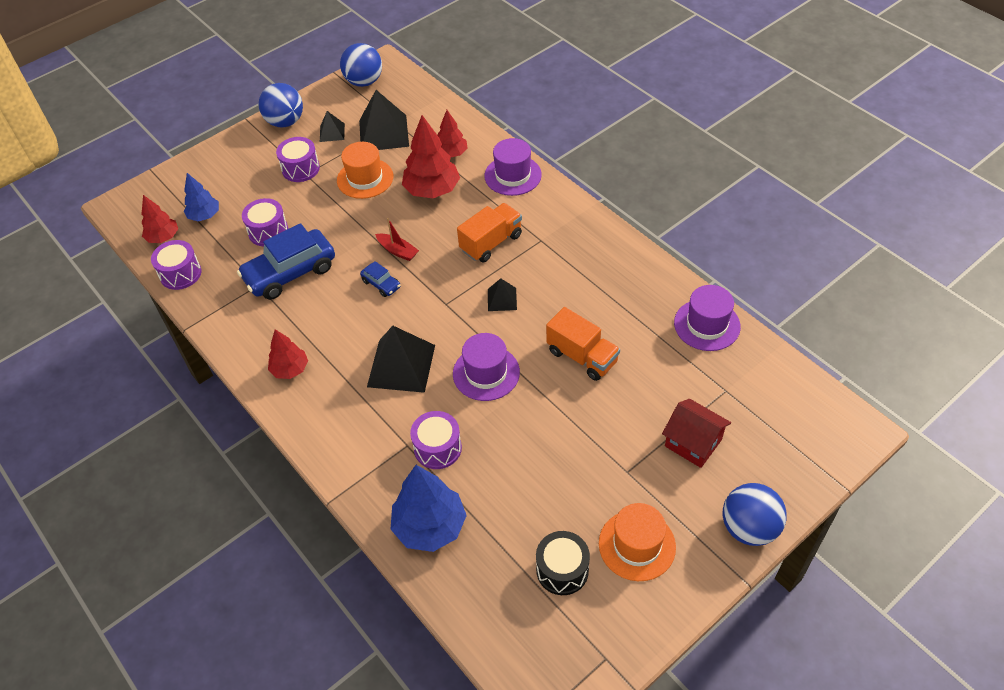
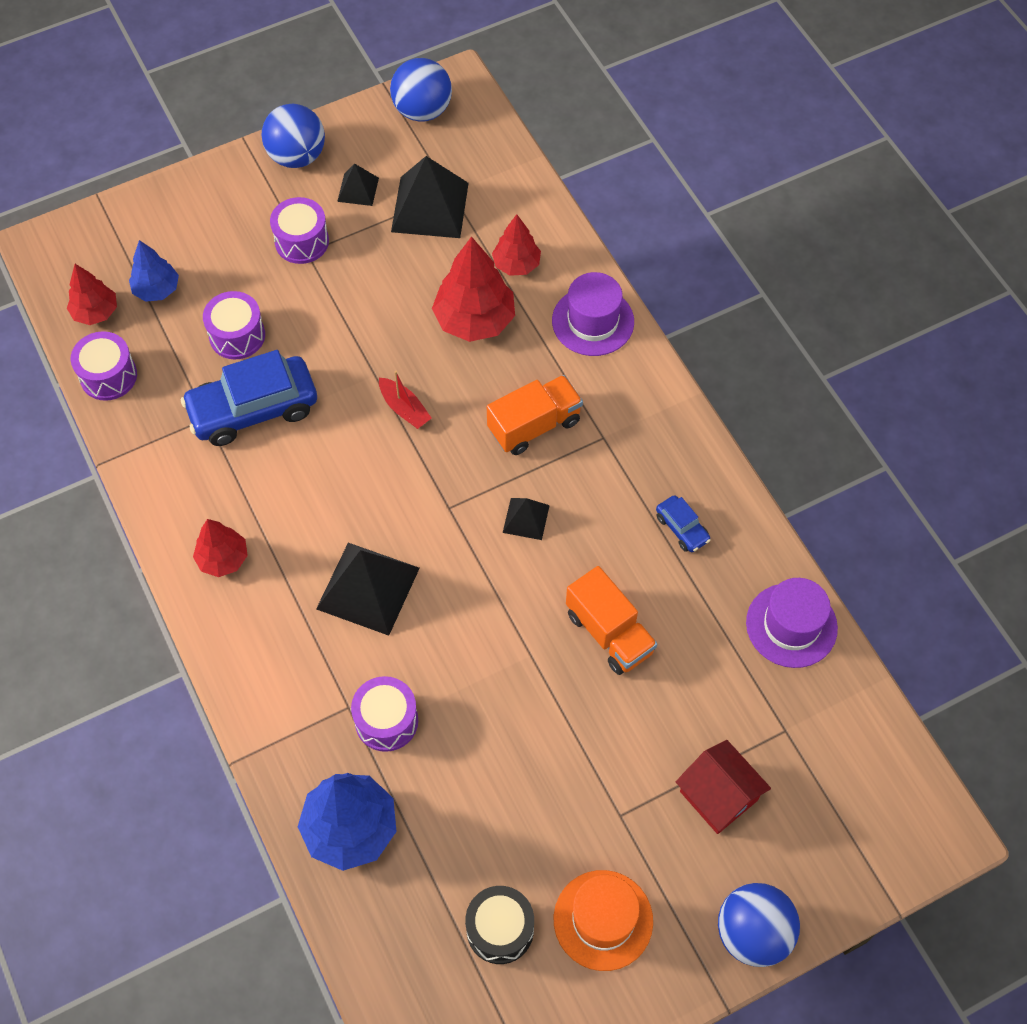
camera: 10 degrees right, 10 degrees up
(365, 178) = (386, 279): orange hat -> none
(381, 284) = (370, 456): blue car -> blue car (682, 528)
(486, 373) = (476, 626): purple hat -> none

